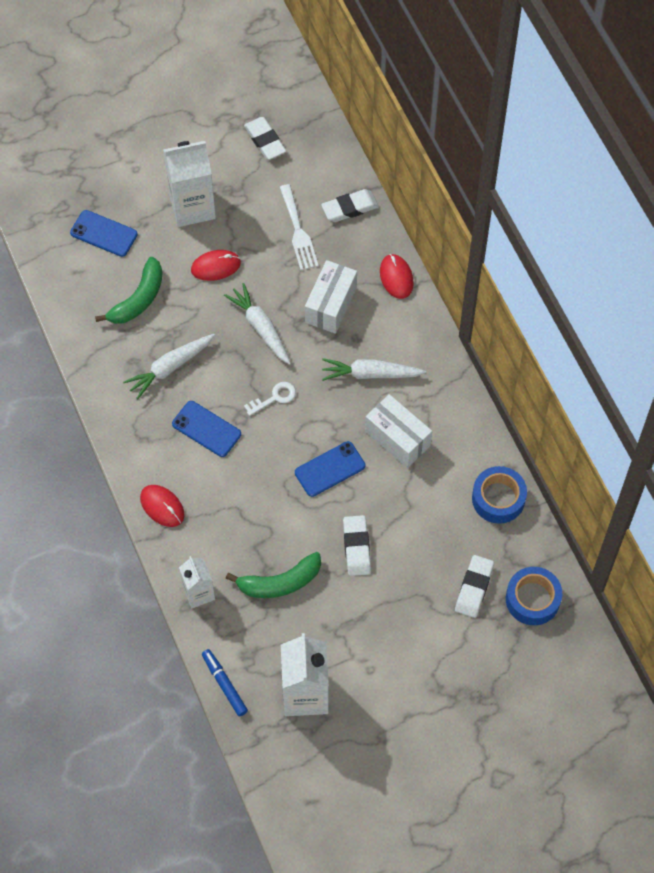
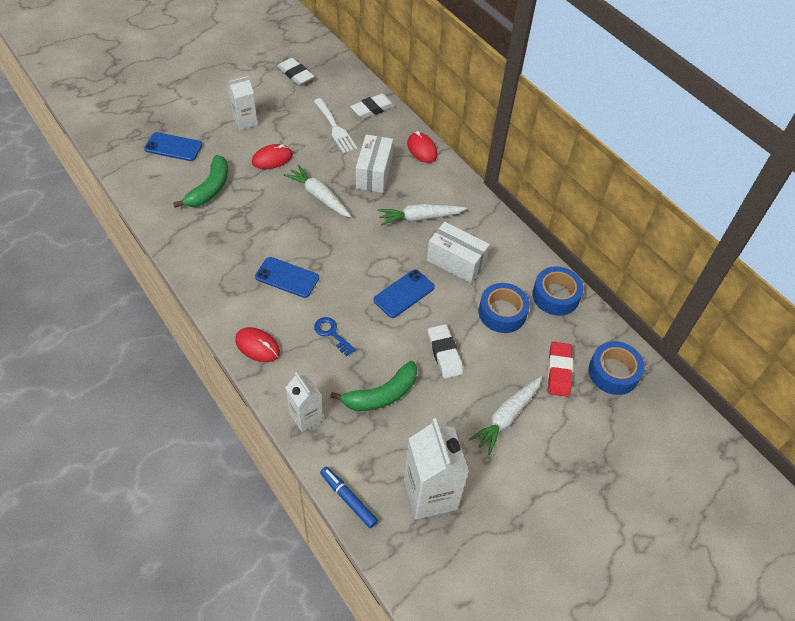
camera: 15 degrees left, 10 degrees down
(170, 367) = (246, 235): white carrot -> white carrot (507, 417)
(192, 207) = (245, 121): white carton -> white carton, size x0.59
(242, 505) = (332, 334): none -> blue key
(274, 398) = (342, 246): white key -> none
(432, 509) = (502, 313): none -> blue tape
(474, 588) = (559, 371): white eraser -> red eraser

